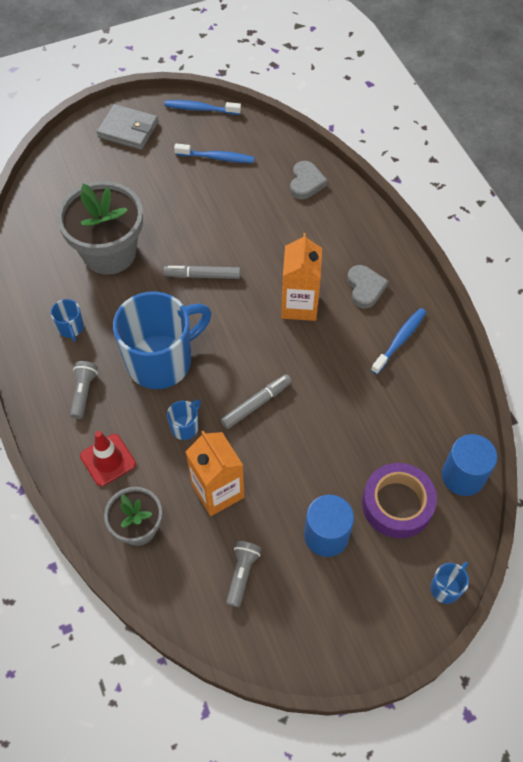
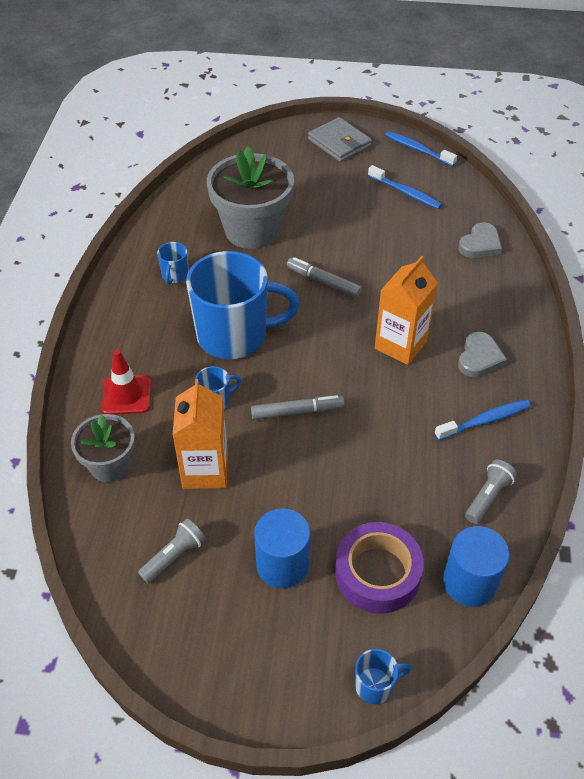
camera: 30 degrees right, 10 degrees down
(84, 392) = (147, 330): grey flashlight -> grey flashlight (488, 497)

